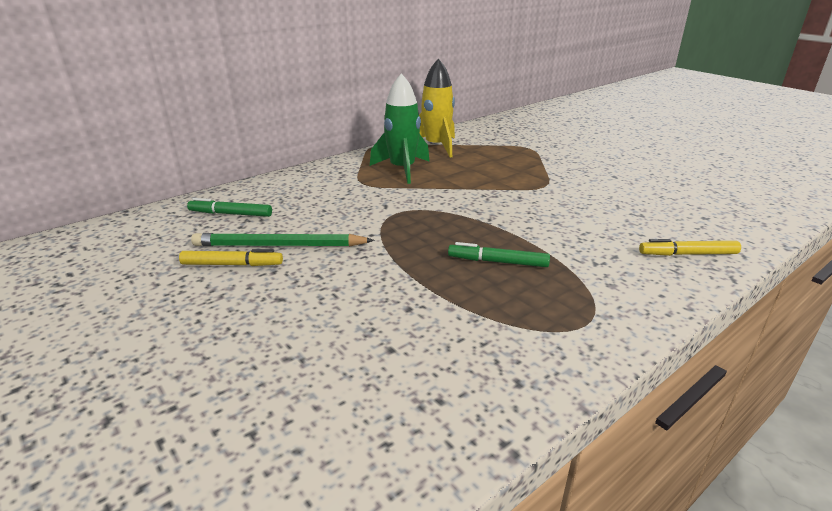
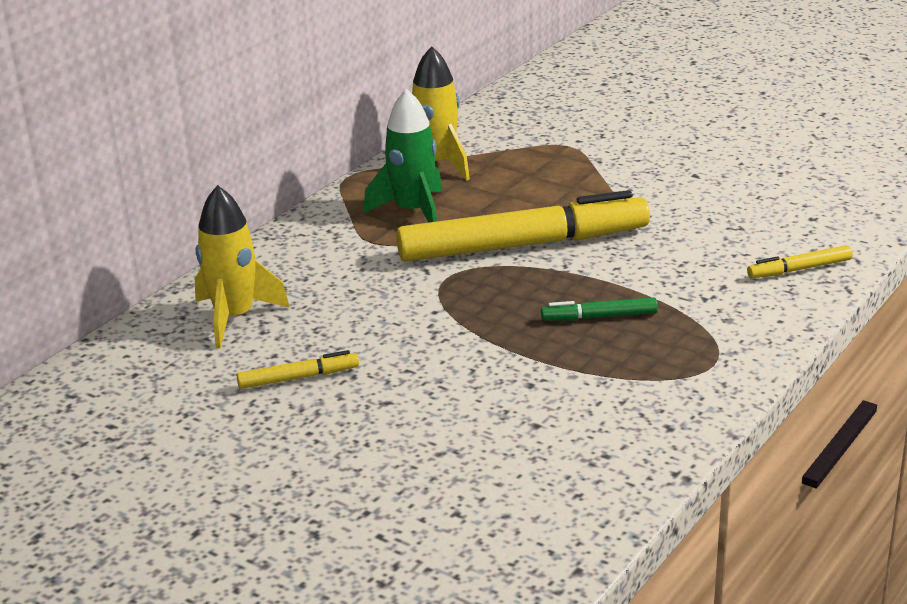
camera: 15 degrees left, 0 degrees up
(231, 214) = (235, 318): green marker -> yellow rocket
(280, 245) = (335, 345): green pencil -> none
(465, 200) = (523, 245): none -> yellow marker

